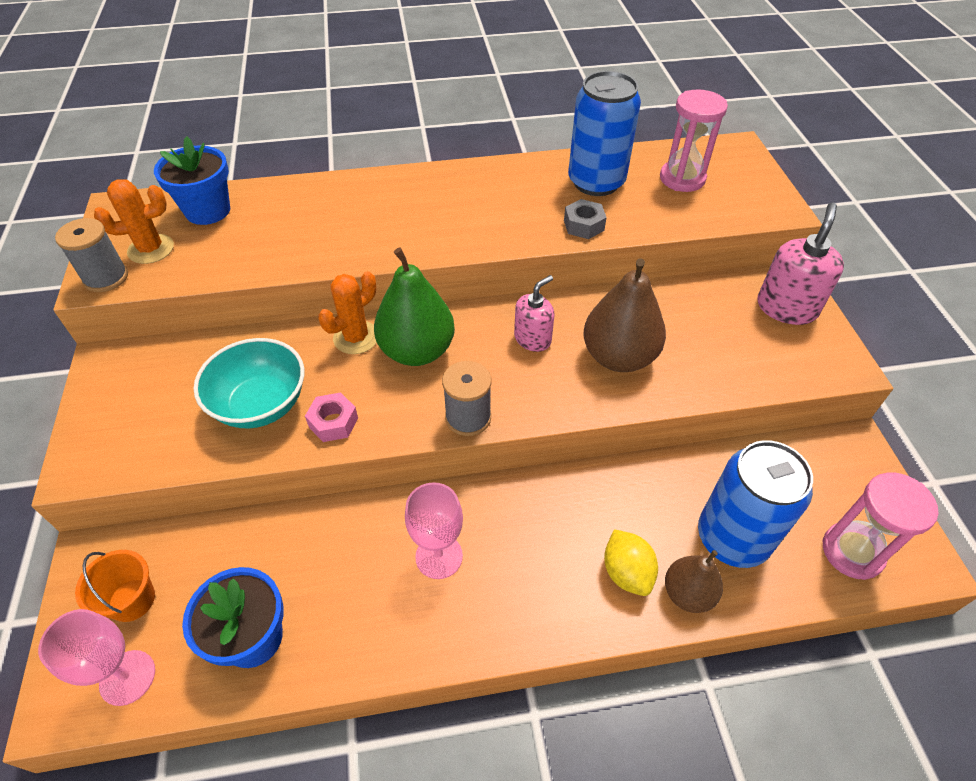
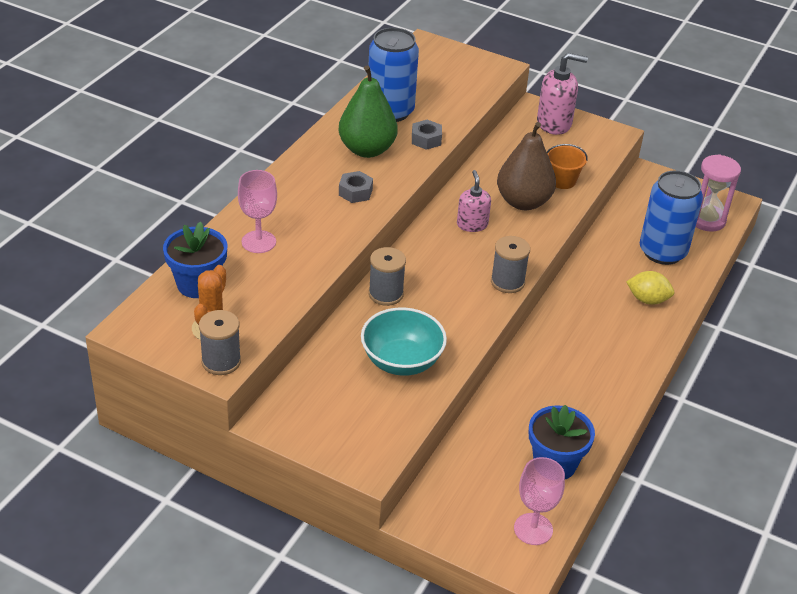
camera: 55 degrees left, 10 degrees down
(132, 600) = (476, 509): orange bucket -> orange bucket (562, 180)
(333, 422) = (452, 337): pink nut -> none
(356, 337) = (386, 294): orange cactus -> grey spool
(417, 351) = (429, 274): green pear -> green pear (367, 150)
(439, 556) = (571, 363): pink goblet -> pink goblet (258, 242)
(441, 226) = (355, 192): none -> grey nut
(682, 178) = (429, 80): pink hourglass -> none
(688, 593) = (679, 287): brown pear -> none
(786, 308) = (554, 123): pink soap dispenser -> pink soap dispenser turned 120 degrees clockwise

